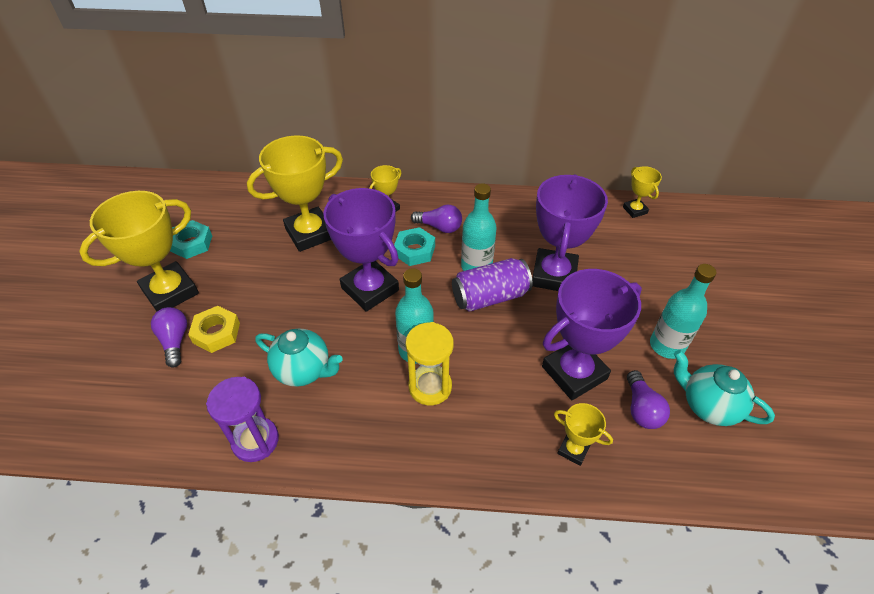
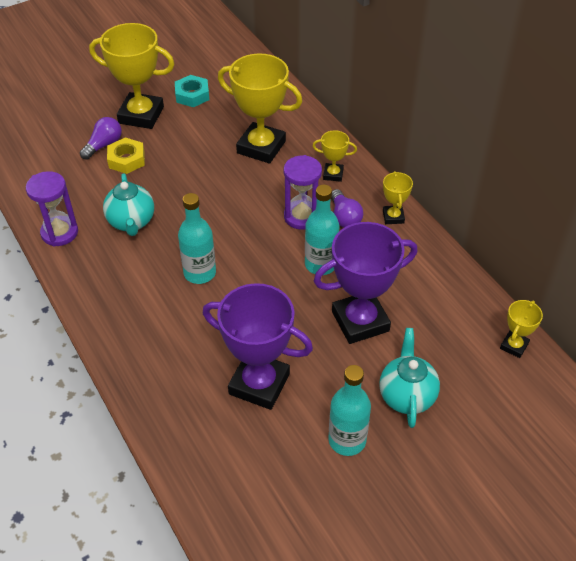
camera: 55 degrees right, 0 degrees up
(370, 289) = (236, 213): purple trophy -> none
(414, 250) = (302, 216): turquoise nut -> purple hourglass
(430, 387) = (172, 299): yellow hourglass -> none
(490, 297) = (294, 290): purple can -> none
(573, 450) = (181, 416): yellow trophy -> yellow trophy (393, 217)
(641, 409) = (258, 447): purple light bulb -> none
(708, 406) = (300, 497): turquoise teapot -> turquoise teapot (406, 396)

